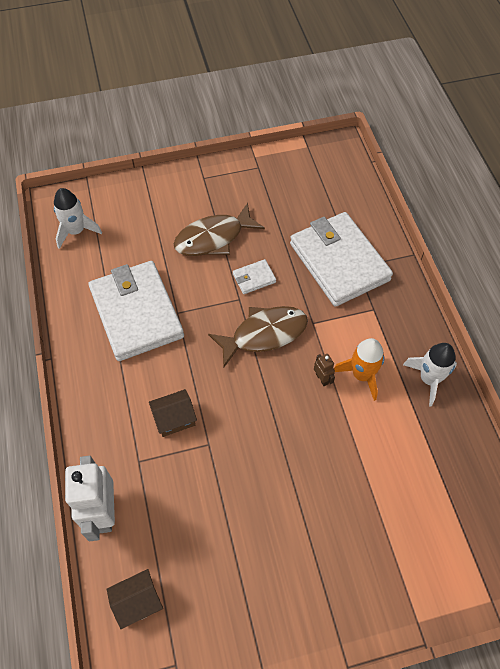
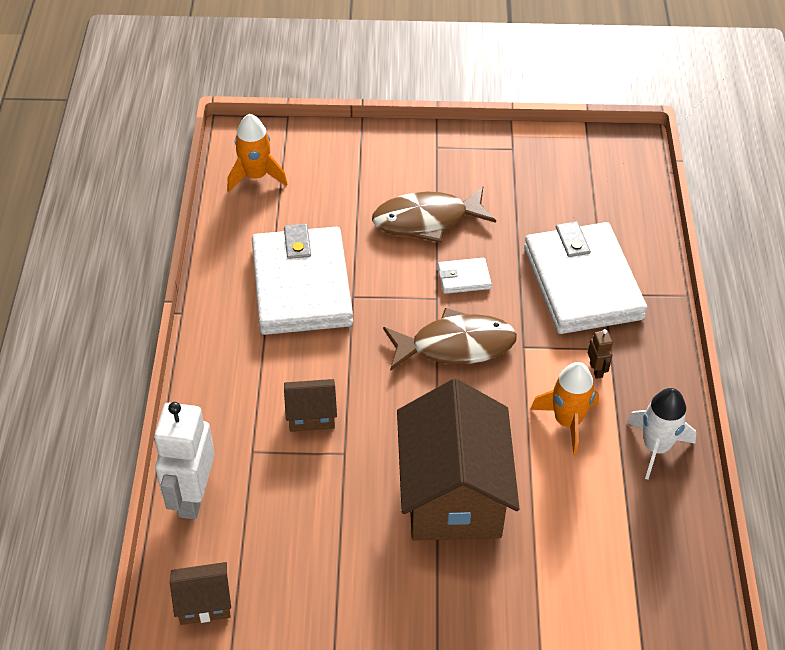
camera: 15 degrees right, 10 degrees down
(76, 231) = (256, 176): white rocket -> orange rocket
(298, 455) = (453, 493): none -> brown house
(322, 379) = (514, 414): brown robot -> brown robot (596, 370)

